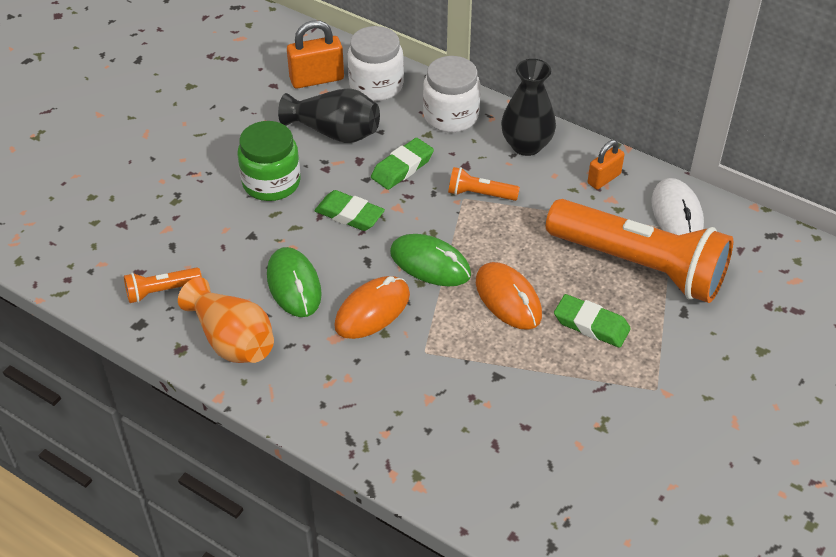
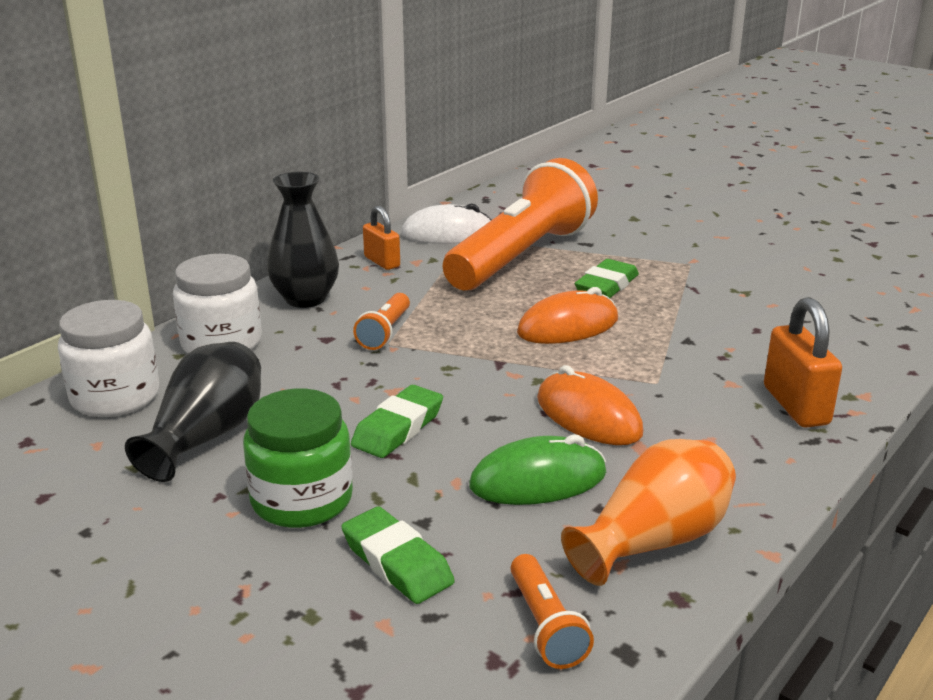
camera: 85 degrees left, 20 degrees down
(317, 79) = (60, 450): orange padlock -> orange padlock (796, 405)
(402, 167) = (313, 383): green eraser -> green eraser (397, 562)
(430, 264) = (505, 371): green mouse -> none

